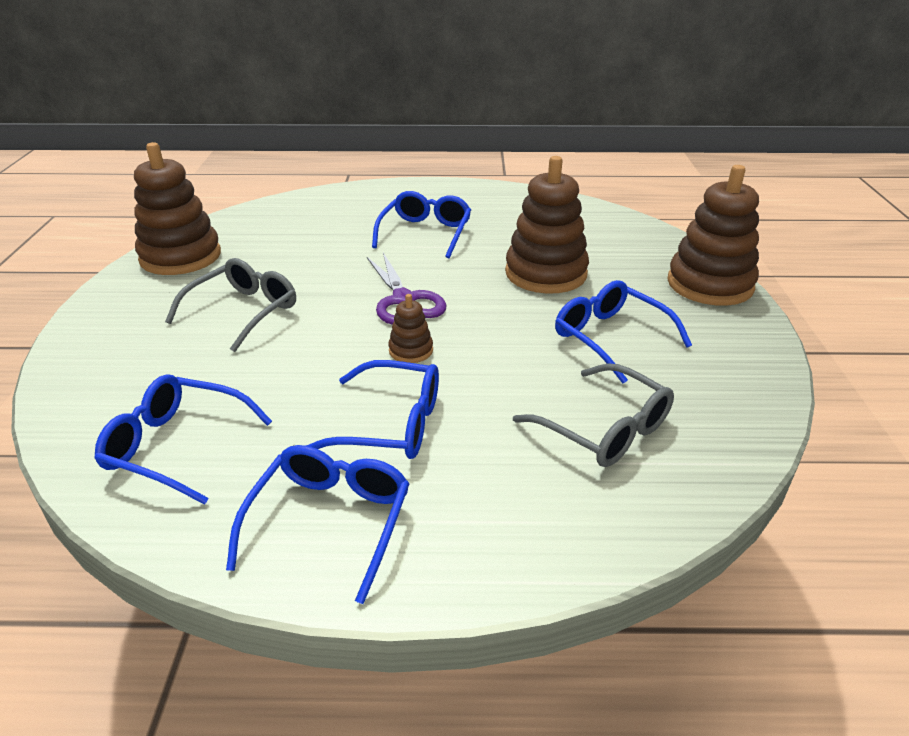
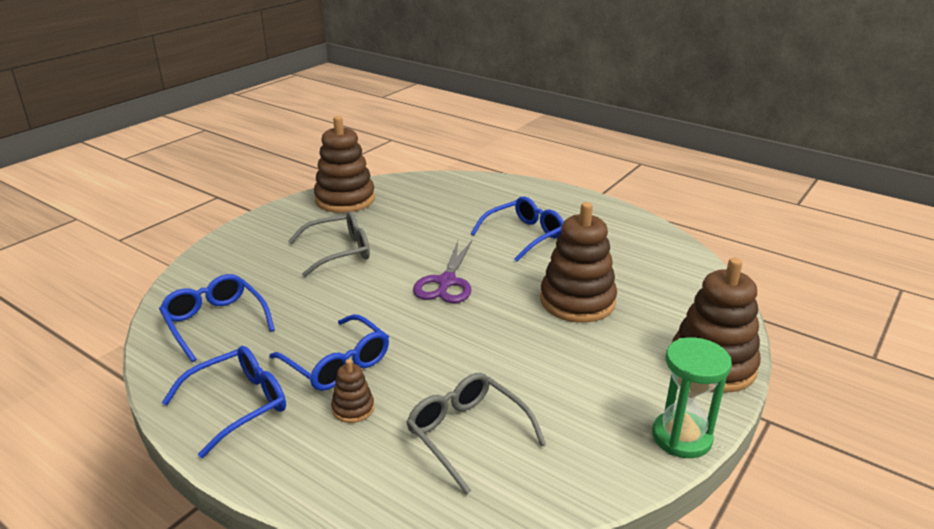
camera: 35 degrees right, 5 degrees down
(411, 350) = (407, 320): brown stacking toy -> brown stacking toy (353, 408)
(604, 429) = (467, 434): grey glasses -> grey glasses turned 150 degrees clockwise
(610, 338) = (561, 372): blue glasses -> none
(761, 349) = (681, 437): none -> green hourglass

